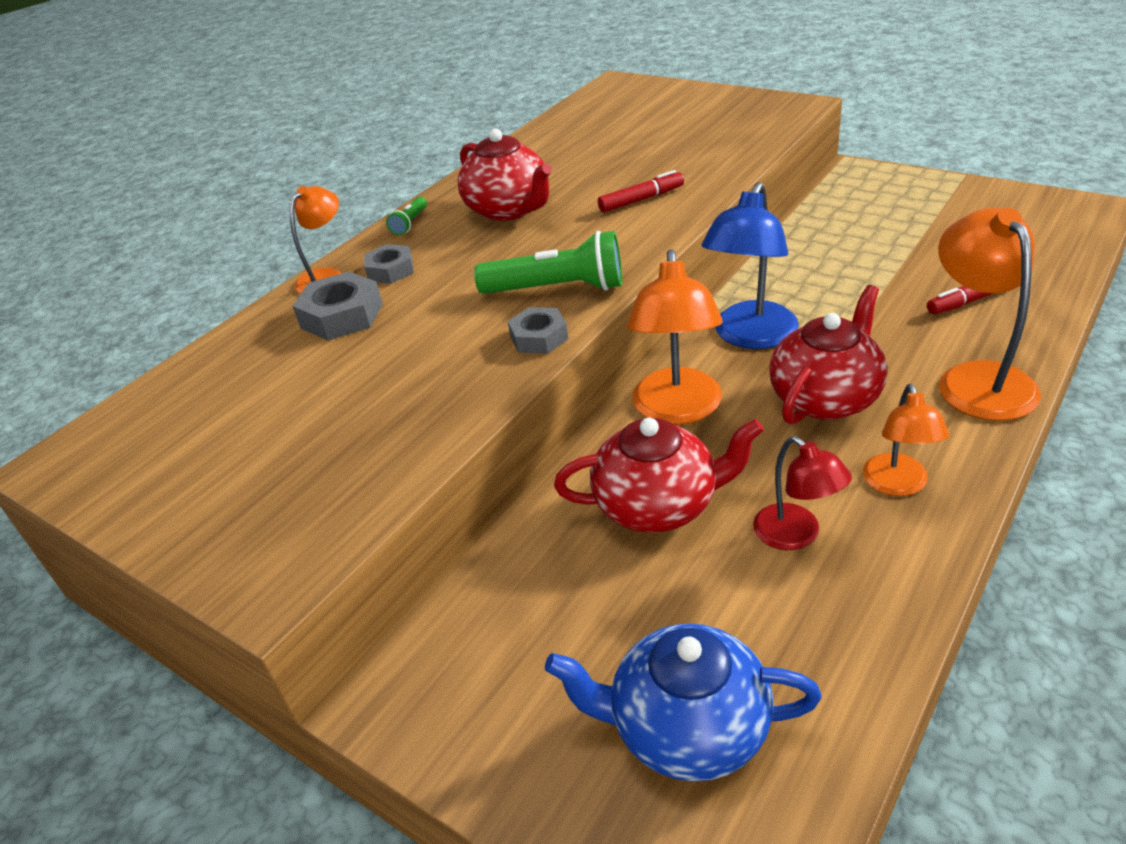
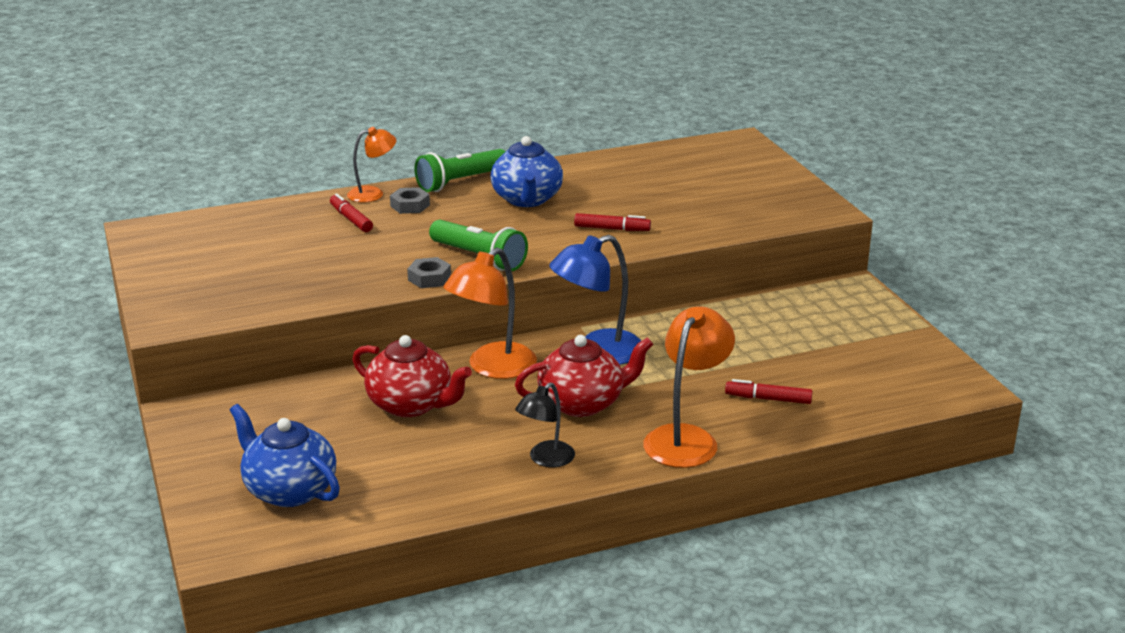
camera: 30 degrees right, 10 degrees down
(342, 316) = (351, 219): grey nut -> red marker
(410, 223) = (460, 182): green flashlight -> green flashlight, size x2.06
(509, 210) = (527, 199): red teapot -> blue teapot
(796, 535) = (456, 452): red lamp -> none
(898, 485) = (546, 459): orange lamp -> black lamp

